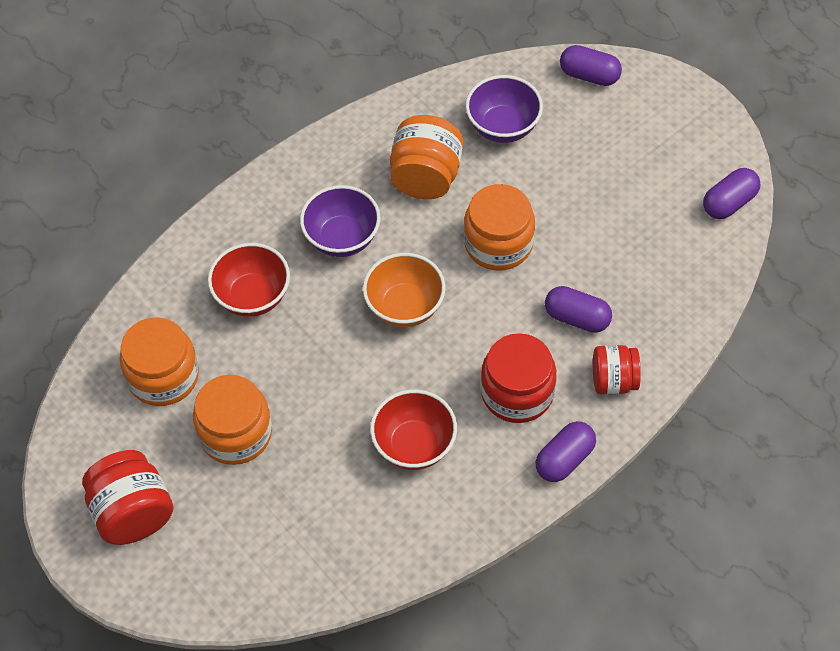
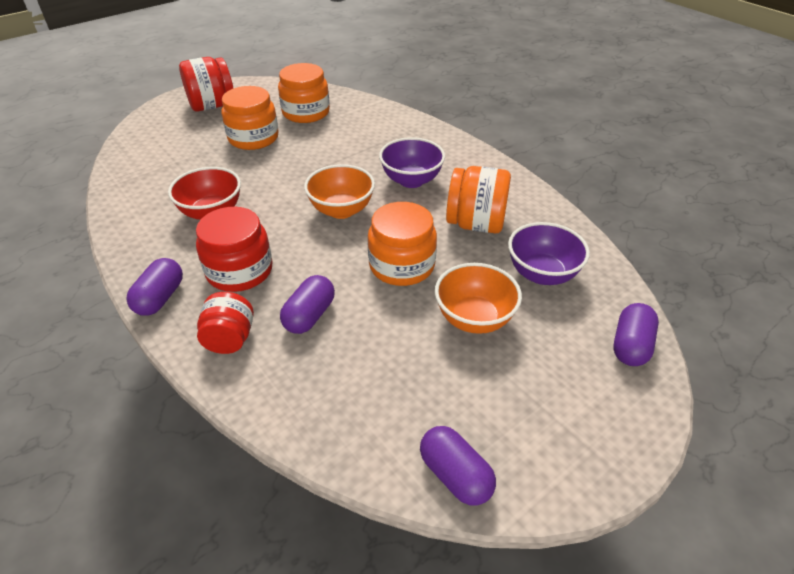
camera: 90 degrees right, 15 degrees down
(252, 297) = (362, 143): red bowl -> none
(564, 459) = (160, 298): purple capsule -> purple capsule turned 60 degrees clockwise
(568, 184) = (474, 319): none -> orange bowl

